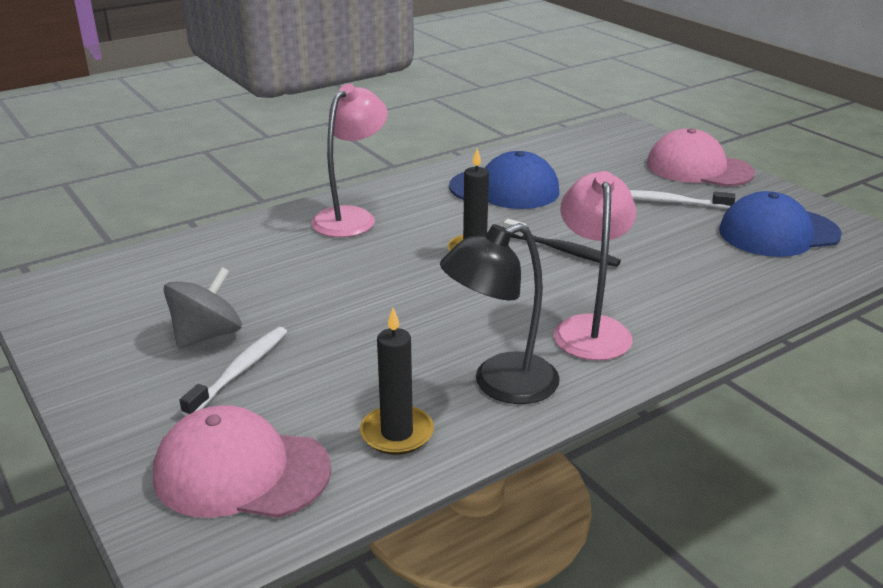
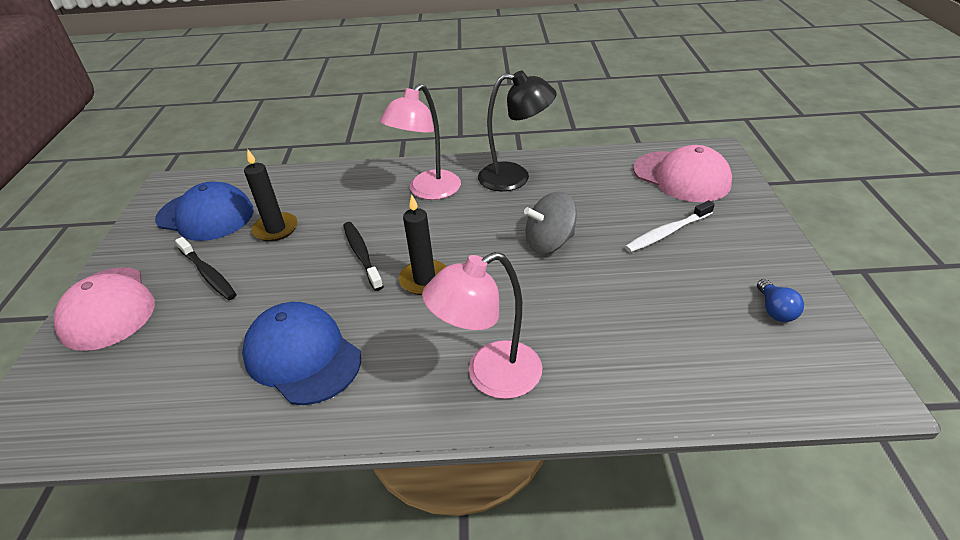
camera: 145 degrees left, 10 degrees up
(105, 325) = (775, 310): none -> blue light bulb
(207, 335) = (686, 269): grey spinning top -> grey spinning top (549, 242)
(397, 433) = (590, 171): black candle -> black candle (276, 229)
(670, 202) = (208, 274): white toothbrush -> black toothbrush

